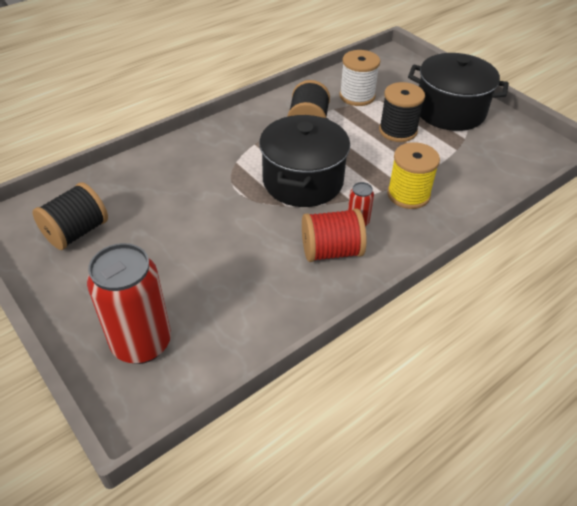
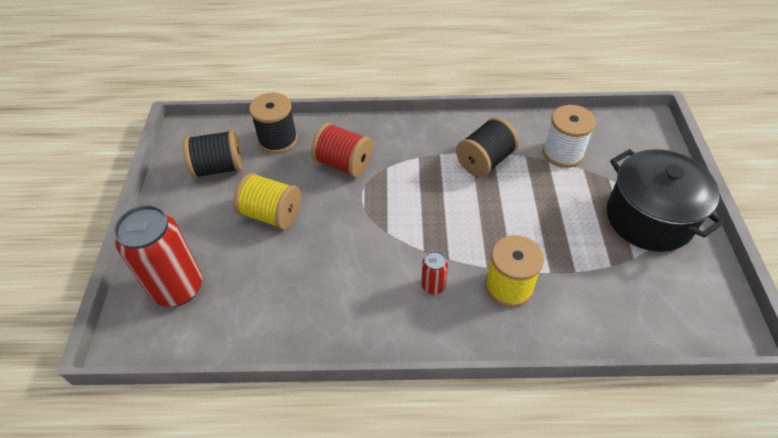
camera: 40 degrees right, 5 degrees up
(170, 242) = (271, 214): none -> yellow spool
(303, 181) = (424, 217): black pot -> none
(331, 251) = (383, 300): red spool -> red spool (344, 164)
(398, 131) = (567, 212): black spool -> black spool (278, 140)

